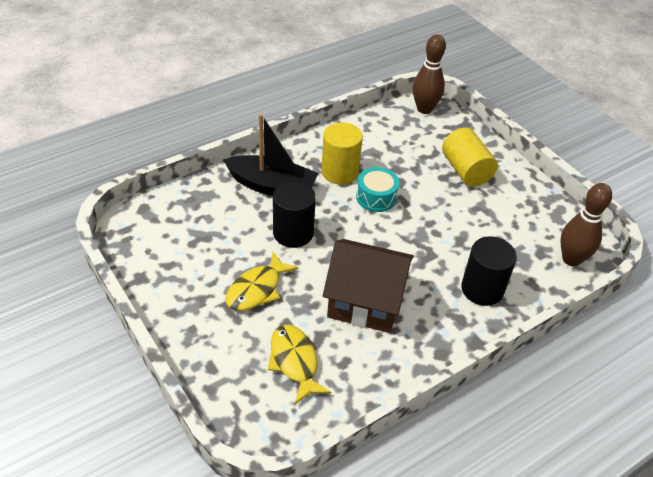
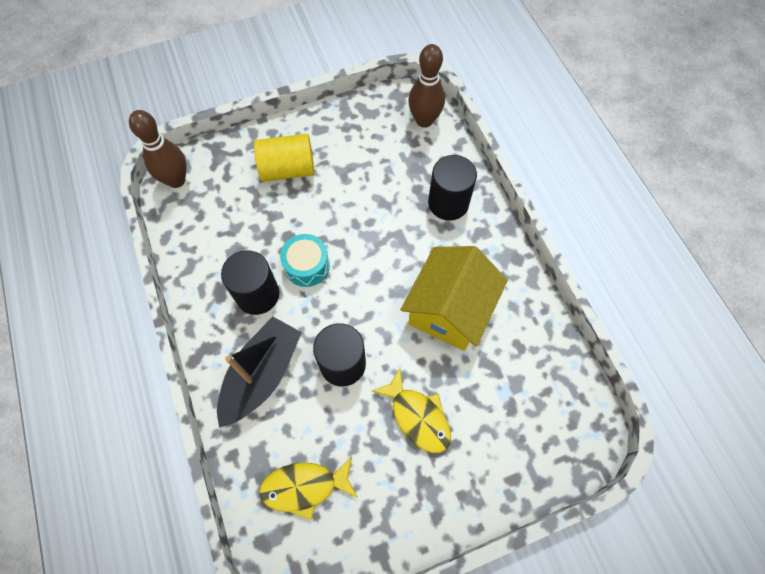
camera: 75 degrees left, 20 degrees up
(294, 362) = (514, 393): yellow fish -> yellow fish (304, 487)
(339, 172) = (257, 294): yellow cylinder -> black cylinder
(365, 302) = (449, 310): brown house -> yellow house

